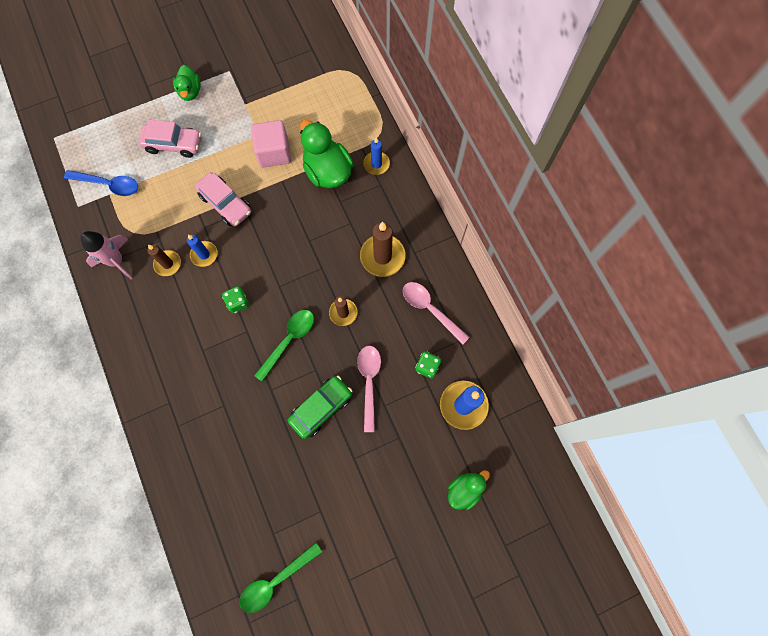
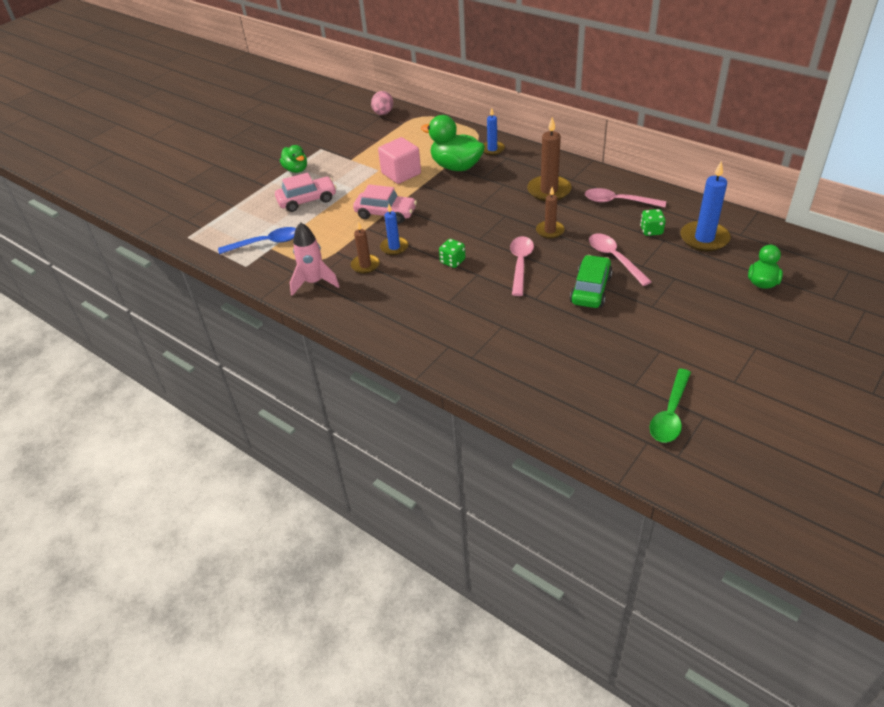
camera: 25 degrees left, 30 degrees down
(289, 340) = (520, 264): green spoon -> pink spoon
(317, 46) = (383, 113): none -> pink egg

